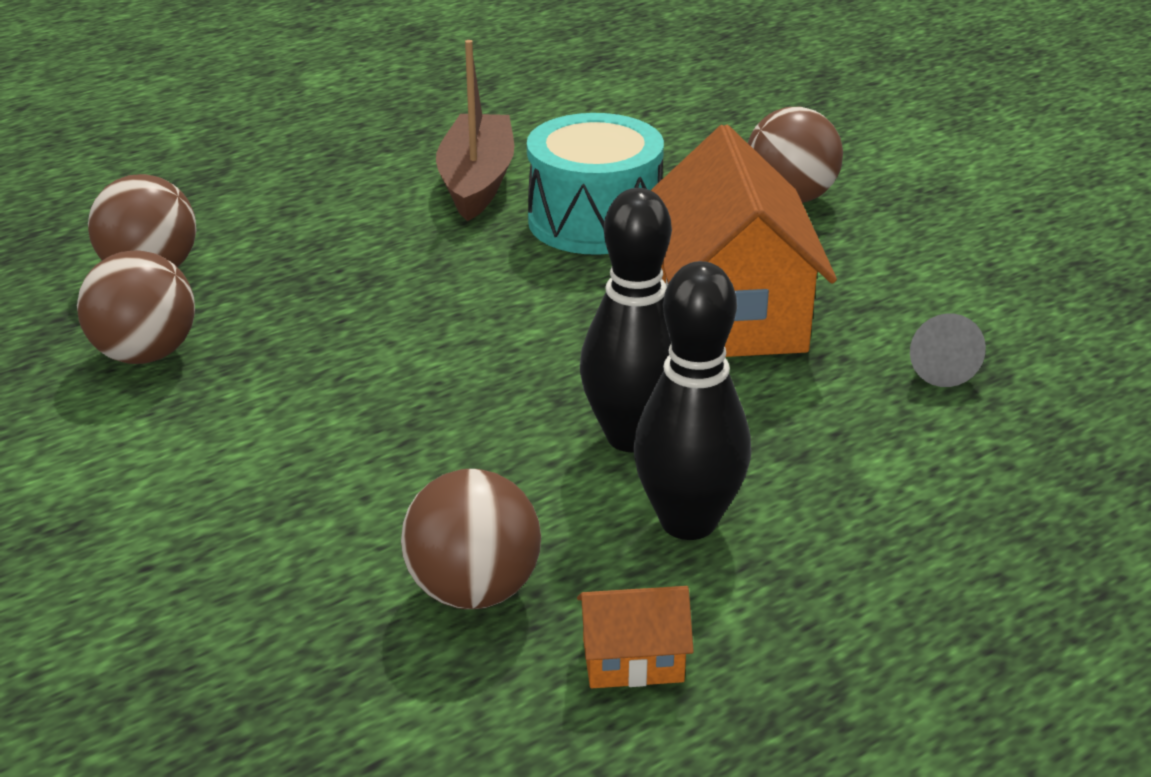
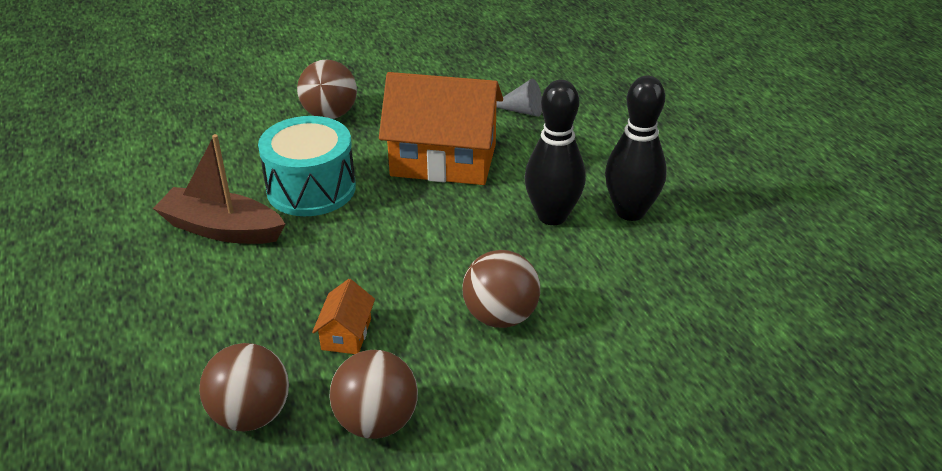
camera: 75 degrees left, 5 degrees up
(473, 591) = (673, 292): brown ball -> brown ball (500, 316)
(633, 660) = (731, 248): orange house -> orange house (346, 334)

